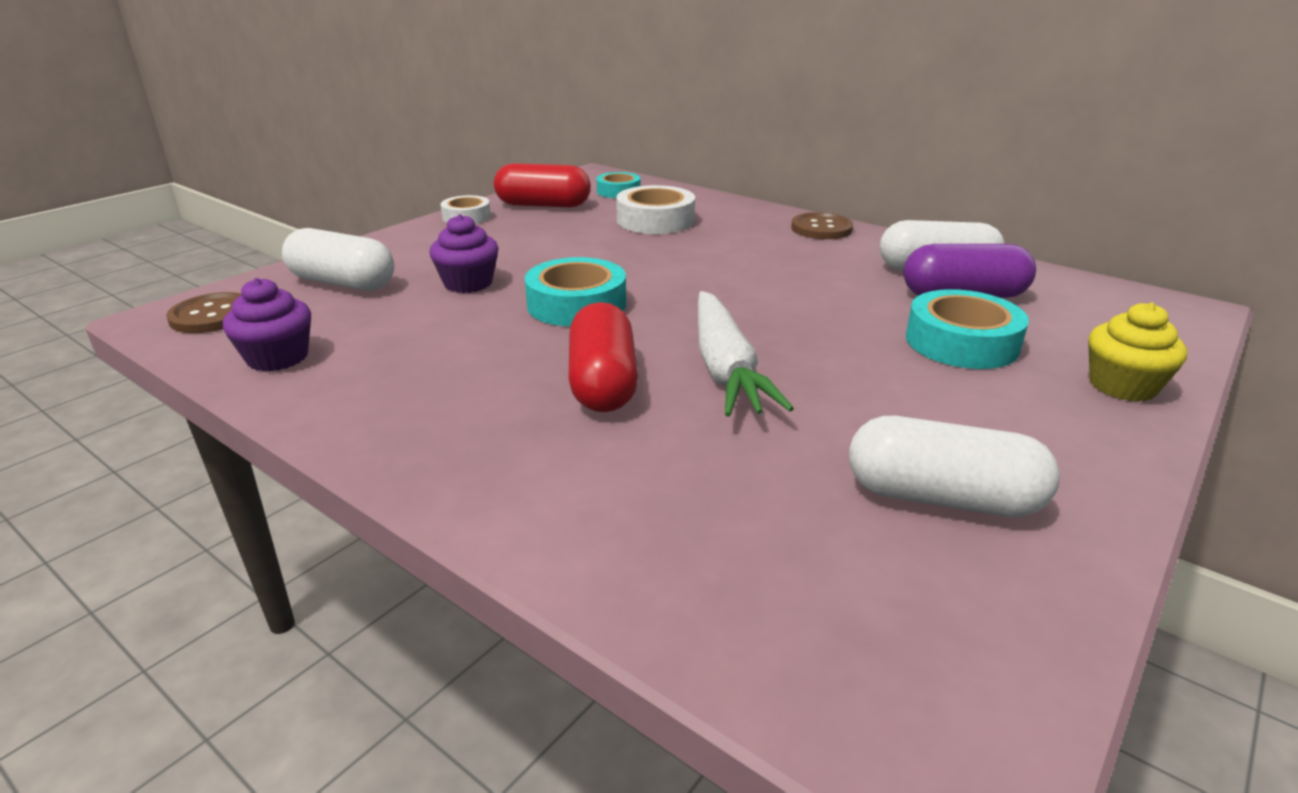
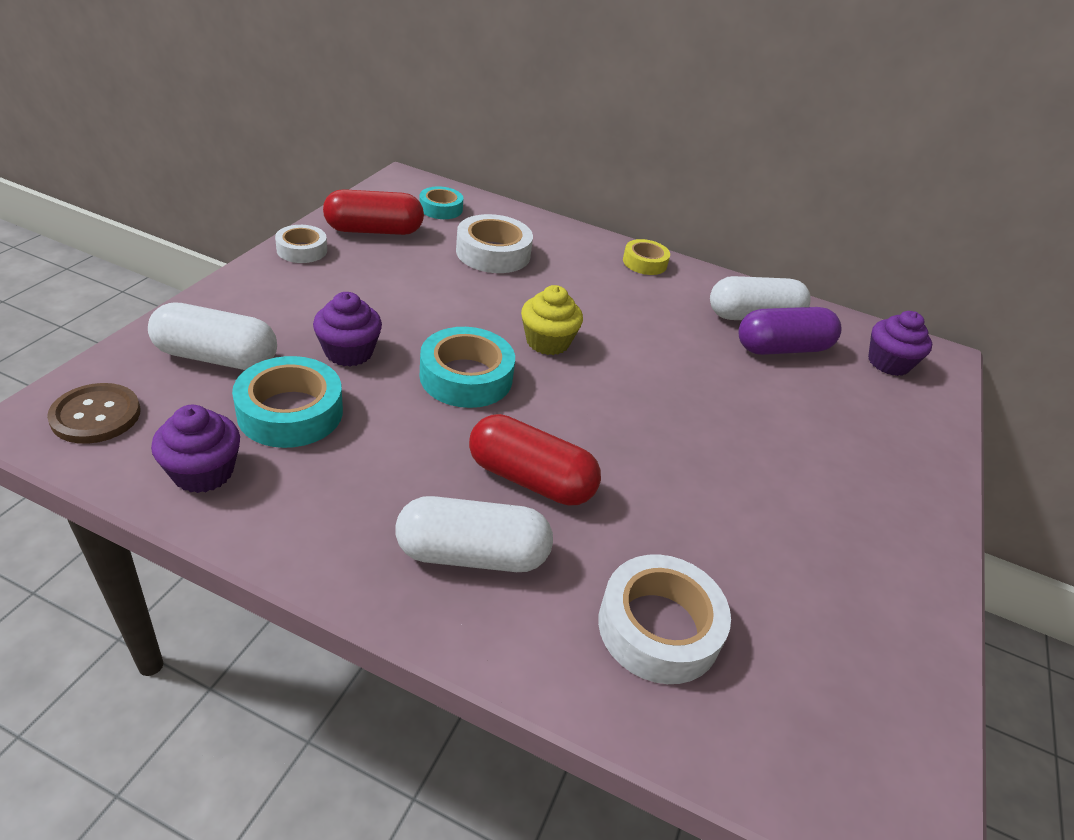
camera: 20 degrees left, 10 degrees up
(603, 383) = (530, 479): red capsule -> red capsule turned 45 degrees counterclockwise
(691, 517) = (659, 627): none -> white tape
(725, 369) = (626, 452): white carrot -> none
(821, 228) = (644, 263): brown button -> yellow tape
(942, 497) = (829, 581): white capsule -> white capsule (472, 554)
(961, 342) = (796, 406): turquoise tape -> turquoise tape (290, 412)
(1106, 312) = (888, 363): none -> purple cupcake
(1122, 386) = (917, 447): yellow cupcake -> yellow cupcake (547, 342)

